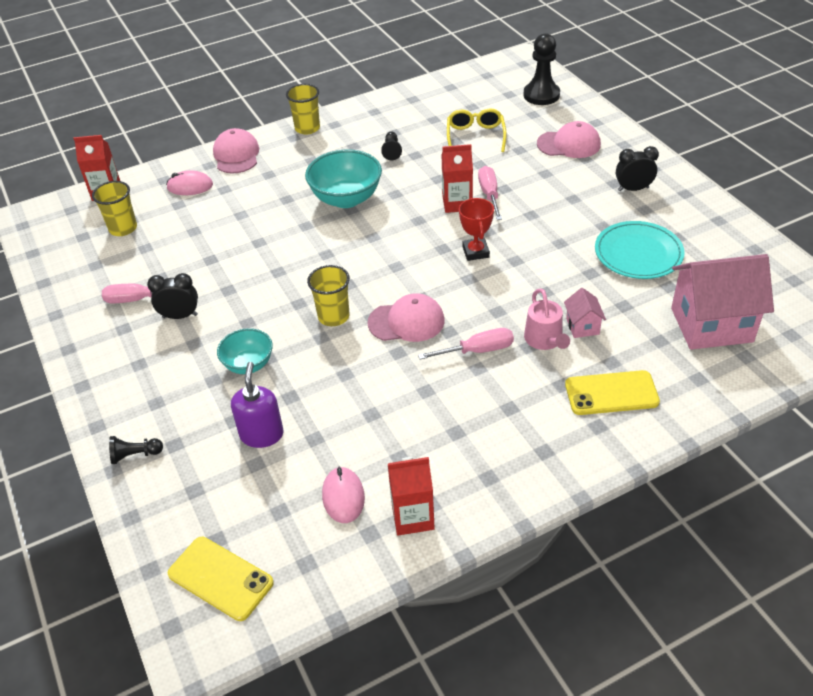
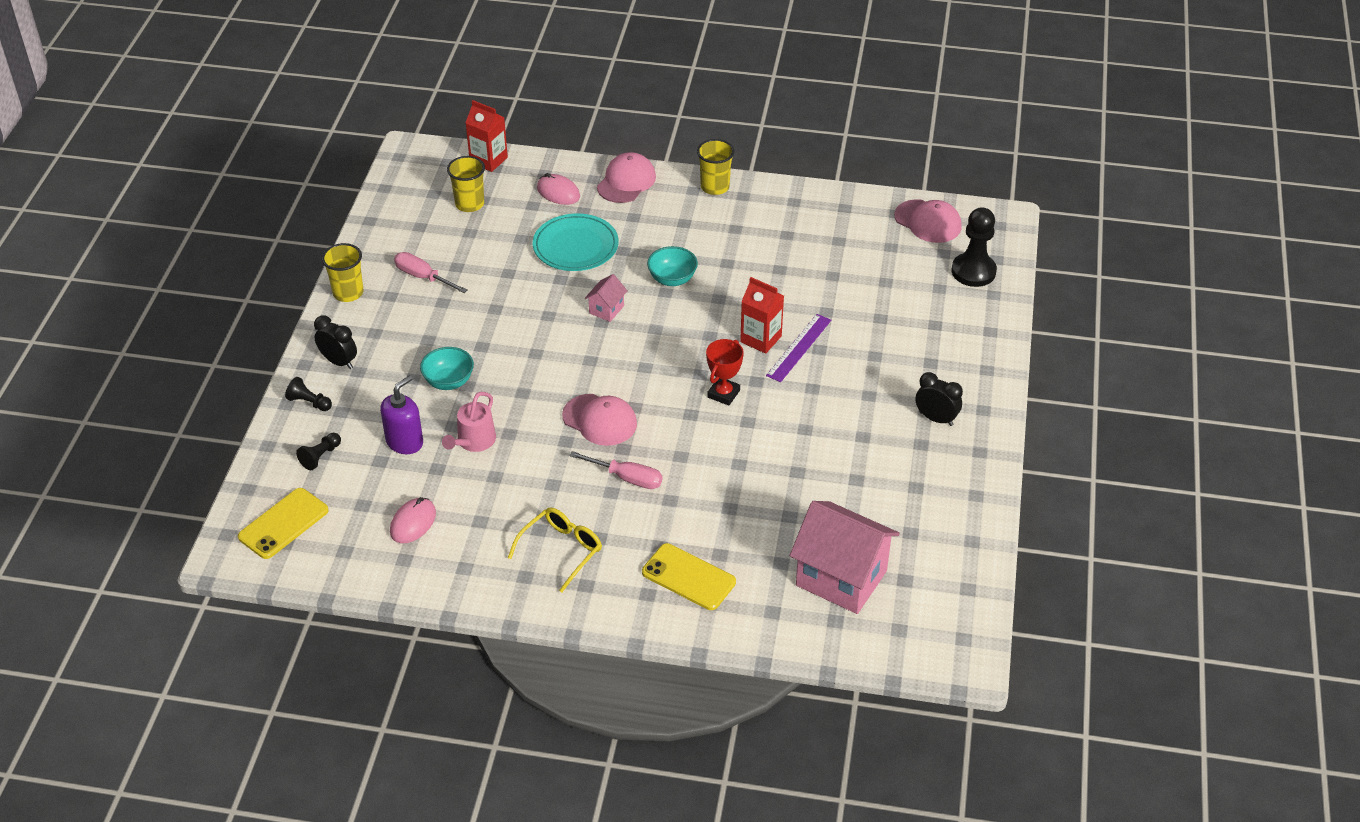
camera: 35 degrees right, 0 degrees up
(180, 316) = (439, 310): black clock -> black clock (339, 362)
(220, 578) = (283, 524): yellow phone -> yellow phone turned 60 degrees clockwise
(333, 316) = (550, 381): yellow cup -> yellow cup (348, 293)
(346, 199) = (672, 279): turquoise bowl -> turquoise bowl, size x0.61
(392, 151) = (763, 253): black pawn -> black pawn (320, 456)
(412, 517) = (443, 567): red carton -> none
(475, 136) = (856, 281): yellow glasses -> yellow glasses (561, 550)
(489, 195) = (798, 347): pink screwdriver -> purple ruler
(545, 340) = (689, 503): pink watering can -> pink watering can (474, 441)
(569, 144) = (933, 339): pink cap -> pink cap (928, 221)
(582, 326) = (733, 511): pink house -> pink house (606, 309)
(638, 254) = (860, 480): turquoise plate -> turquoise plate (575, 246)

